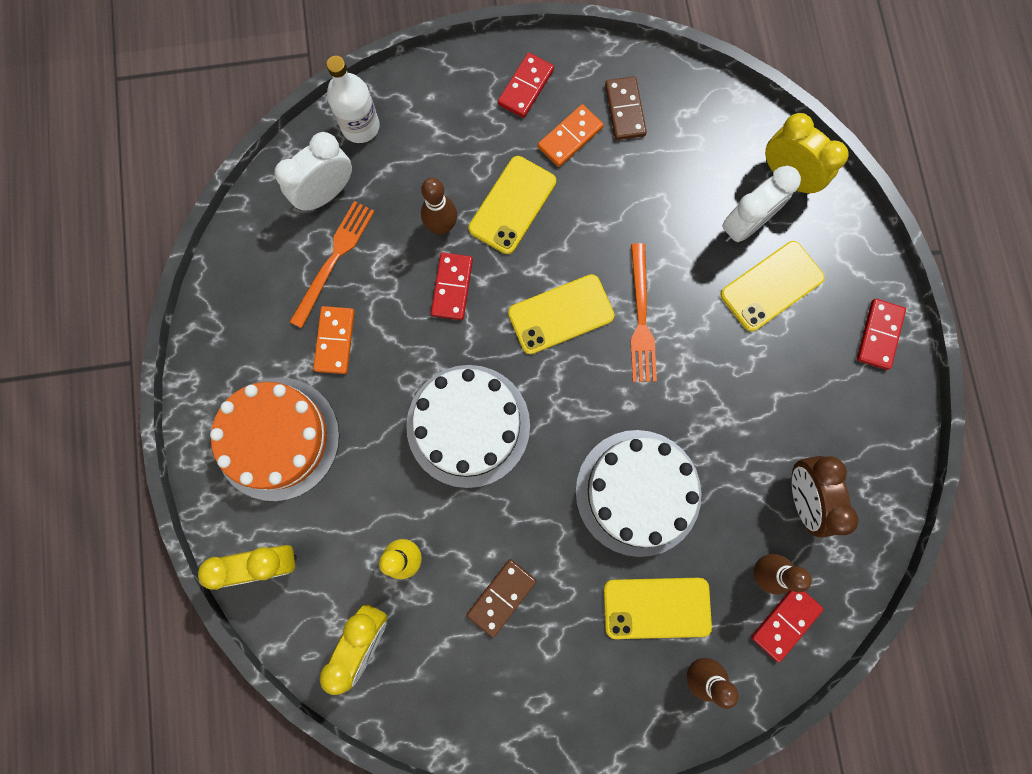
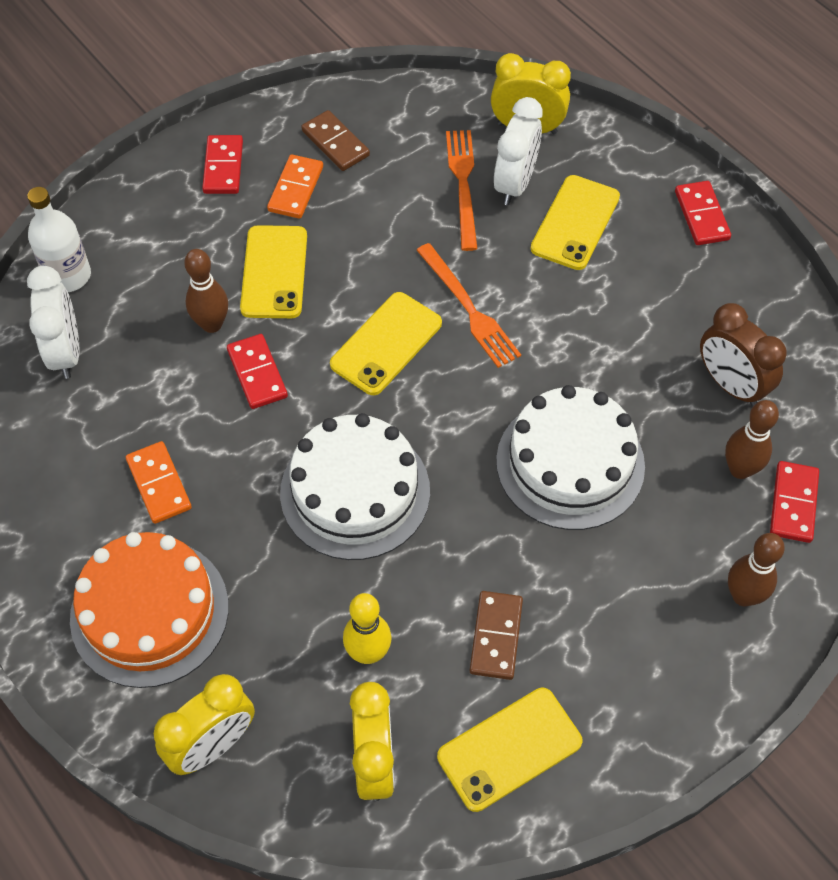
camera: 30 degrees left, 20 degrees down
(326, 193) = (66, 352): white clock -> white clock turned 150 degrees clockwise
(333, 260) = (111, 409): orange fork -> orange fork (463, 184)
(656, 607) = (661, 559): yellow phone -> yellow phone (509, 749)

